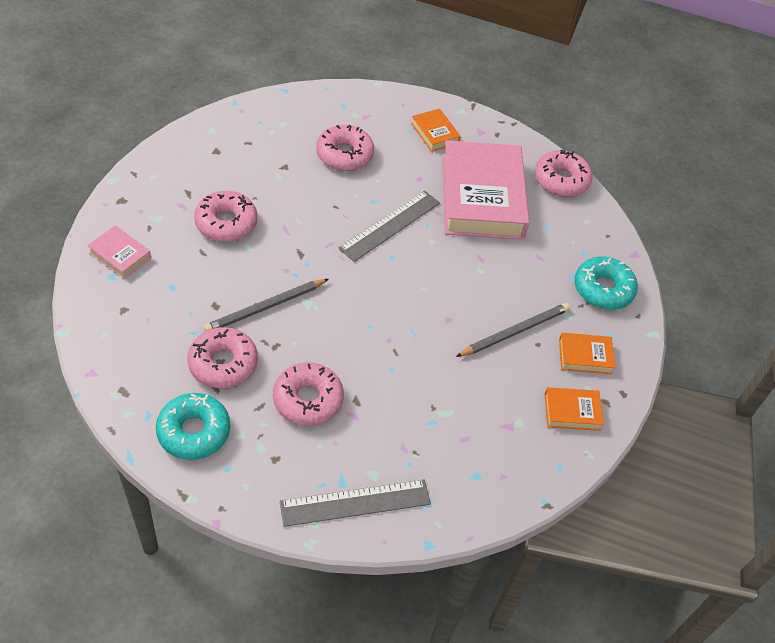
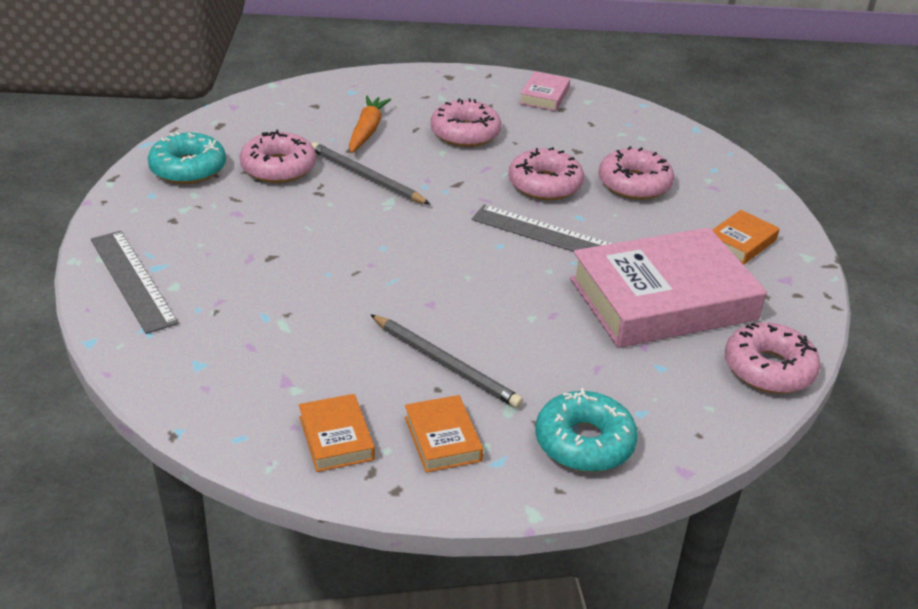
camera: 75 degrees right, 15 degrees down
(120, 255) = (379, 90): pink book -> pink book (544, 96)
(190, 285) = (367, 131): none -> orange carrot
(308, 399) = (257, 225): pink donut -> pink donut (545, 184)

